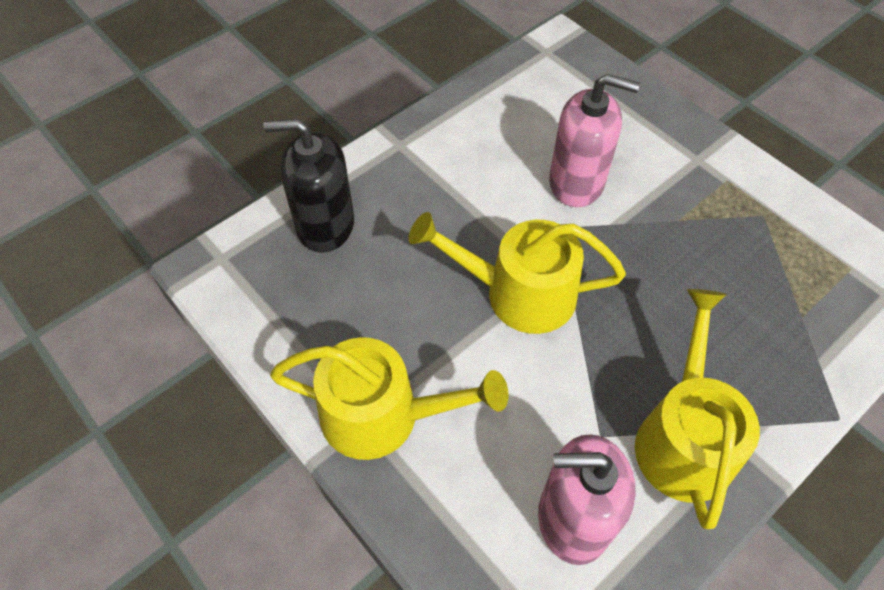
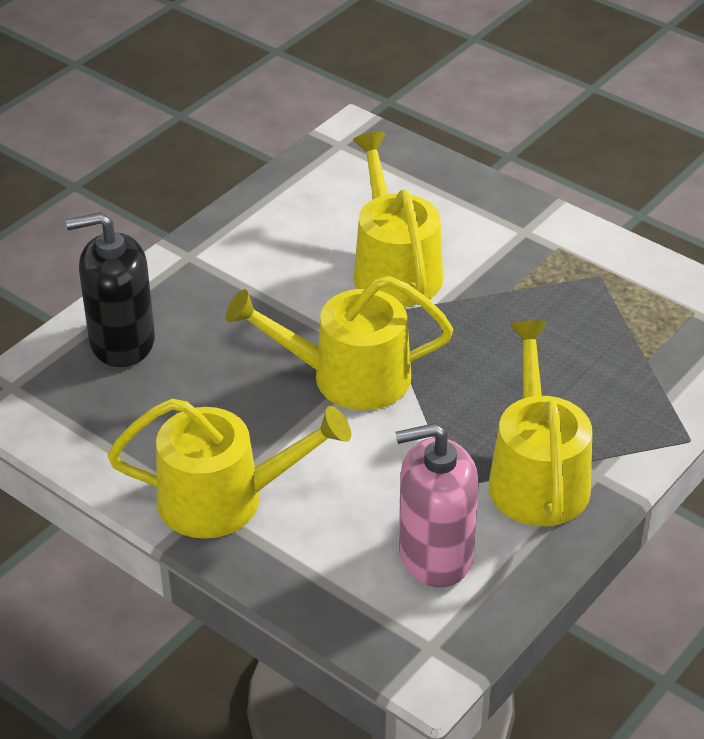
camera: 10 degrees left, 15 degrees down
(576, 182) = (394, 268): pink soap dispenser -> yellow watering can

